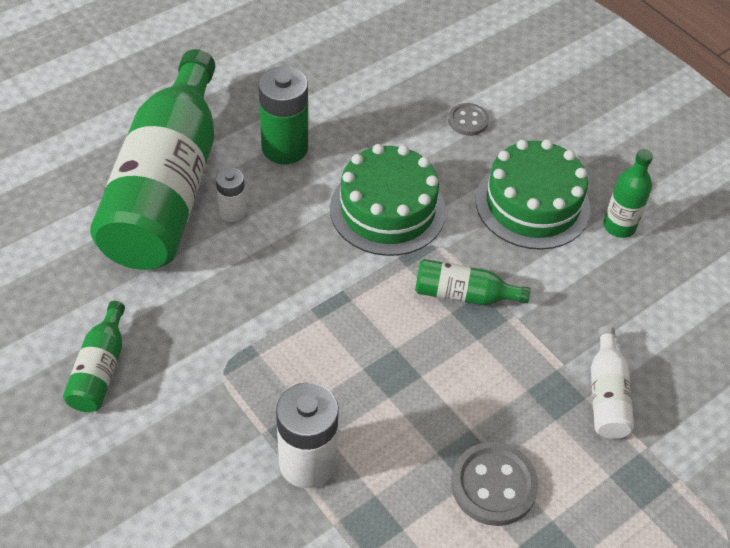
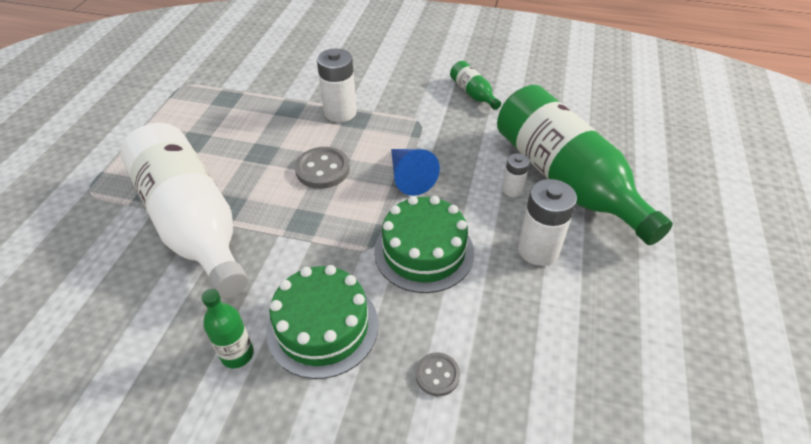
camera: 145 degrees right, 5 degrees down
(285, 148) = (538, 250): green battery -> white battery
(320, 296) = (409, 177): none -> blue cone
(463, 294) = (325, 228): green bottle -> none
(493, 485) = (239, 149): grey button -> grey button (322, 169)
(606, 395) = (193, 223): white bottle -> white bottle, size x2.44

